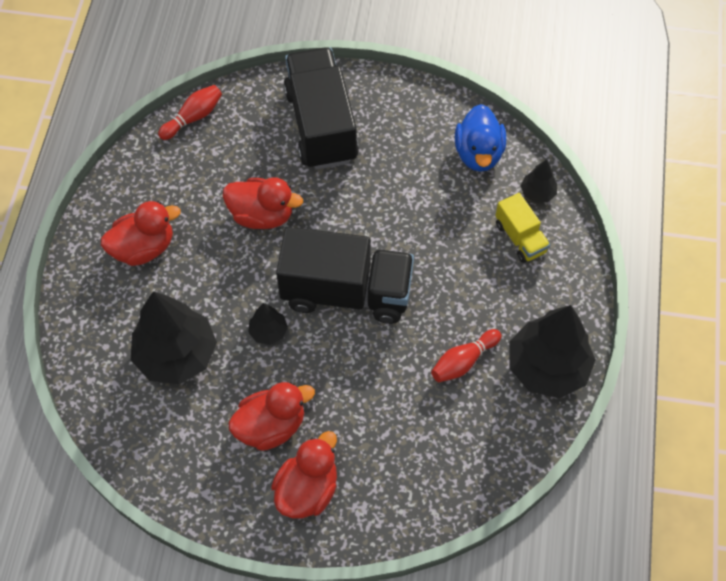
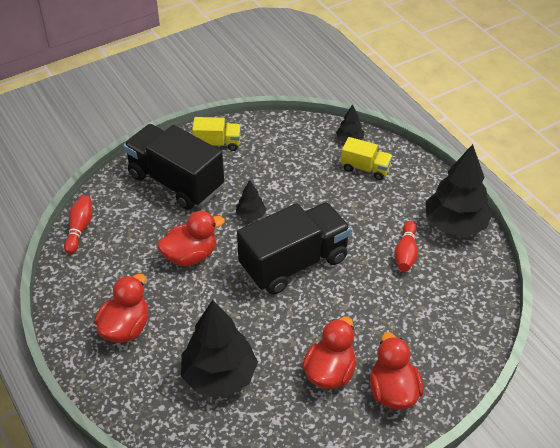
camera: 40 degrees left, 15 degrees down
(268, 331) = (268, 319): black tree -> black tree (251, 215)
(400, 107) = (217, 143): none -> yellow truck
(478, 153) = (292, 140): blue duck -> none

